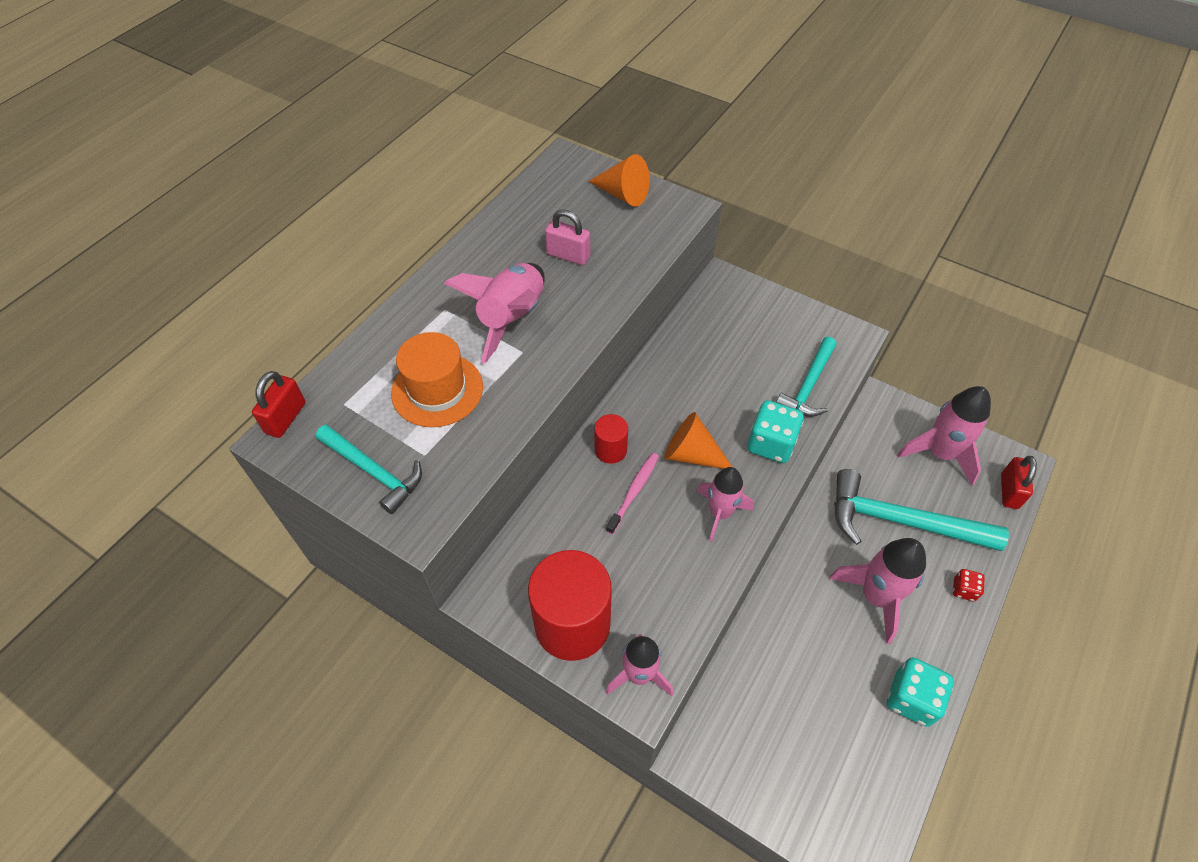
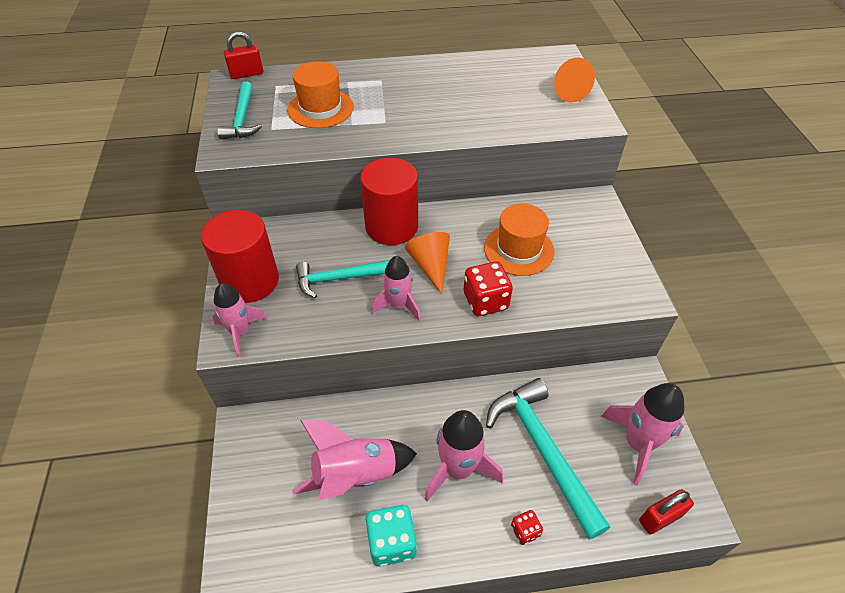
camera: 50 degrees right, 5 degrees down
(512, 318) = (405, 105): pink rocket -> pink rocket (355, 475)
(568, 255) = (483, 98): pink padlock -> none
(610, 450) = (391, 227): red cylinder -> red cylinder, size x2.04
(634, 492) = (371, 255): pink toothbrush -> none
(731, 376) = (518, 249): none -> orange hat
(771, 444) = (485, 301): turquoise dice -> red dice
(808, 385) = (562, 294): turquoise hammer -> turquoise hammer (337, 279)

